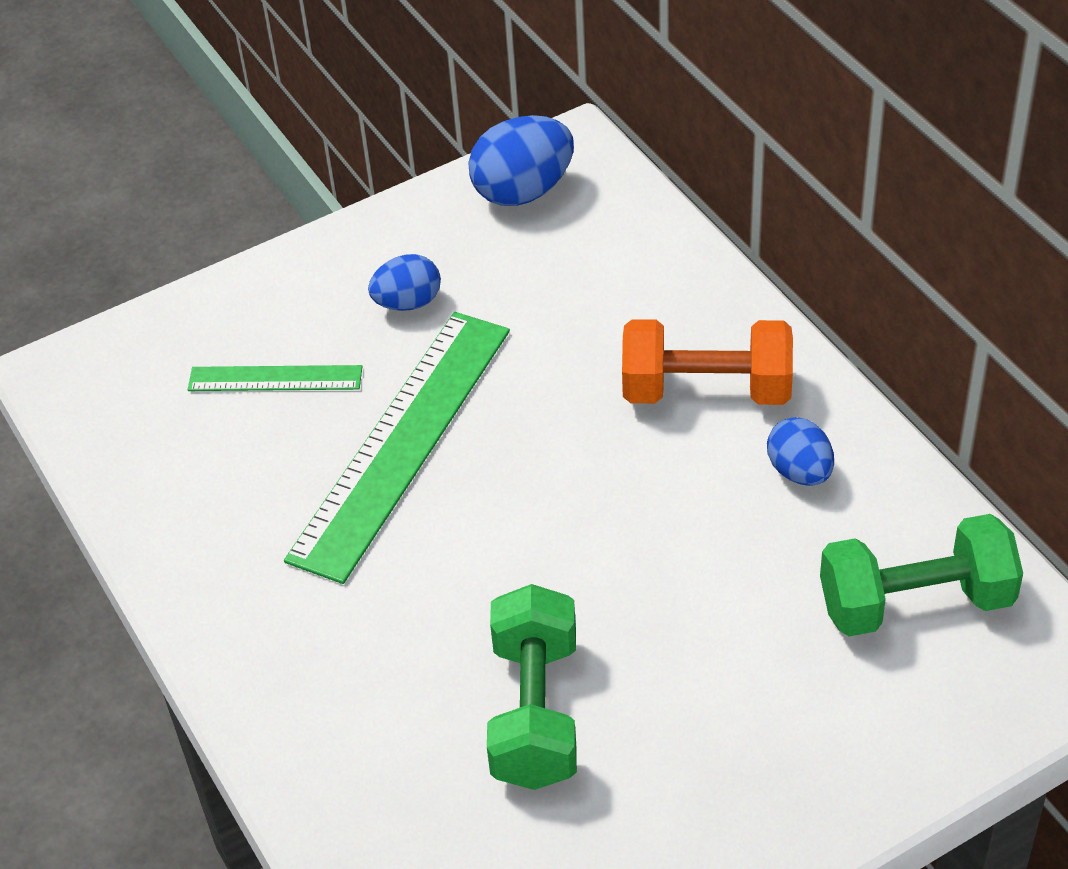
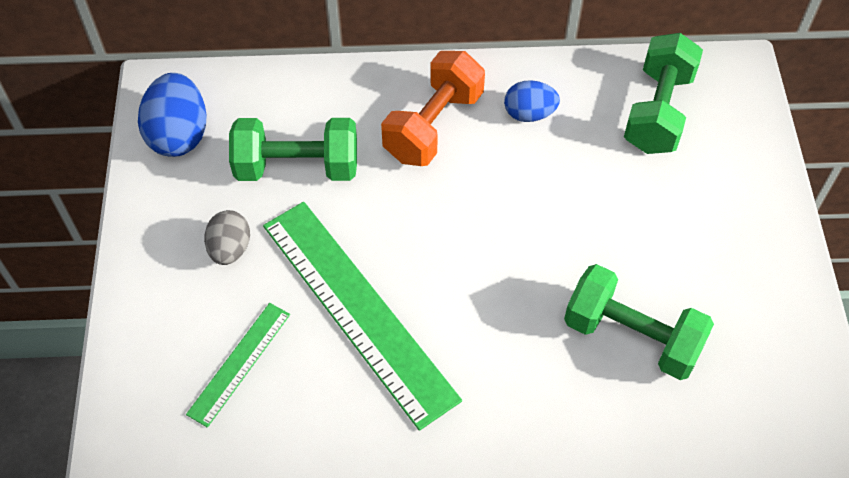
camera: 65 degrees left, 10 degrees up
(408, 303) = (230, 249): blue egg -> grey egg
(553, 303) = (297, 167): none -> green dumbbell

